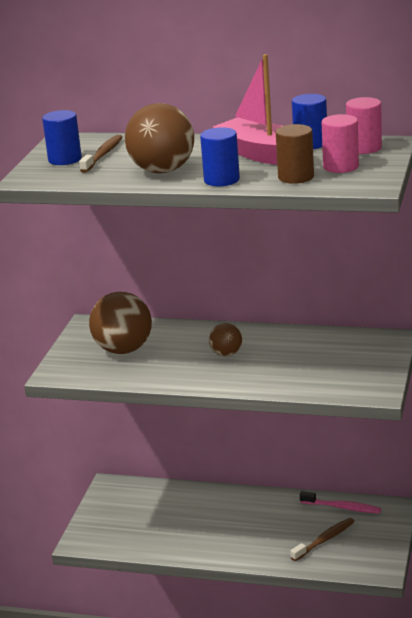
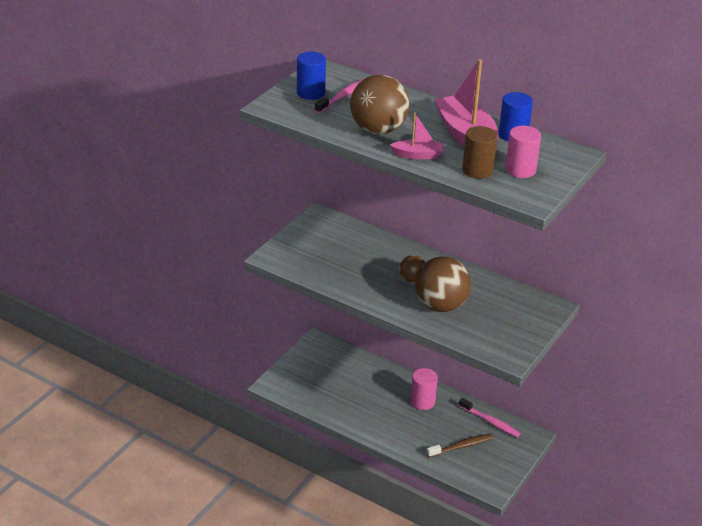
camera: 15 degrees right, 10 degrees up
(103, 155) = (343, 97): brown toothbrush -> pink toothbrush
(123, 350) = (334, 250): brown ball -> brown ball (440, 305)
(221, 180) = (417, 155): blue cylinder -> pink boat
(364, 148) = (553, 154): pink cylinder -> pink cylinder (422, 401)

